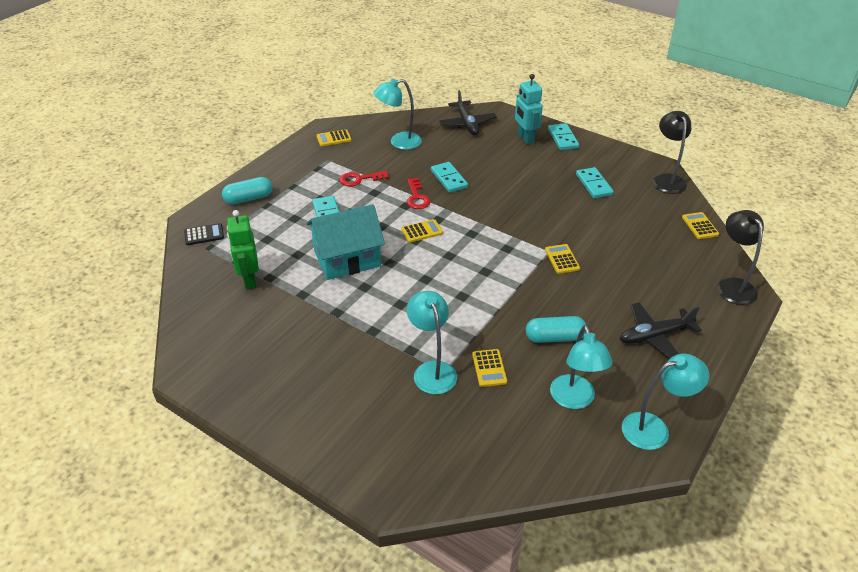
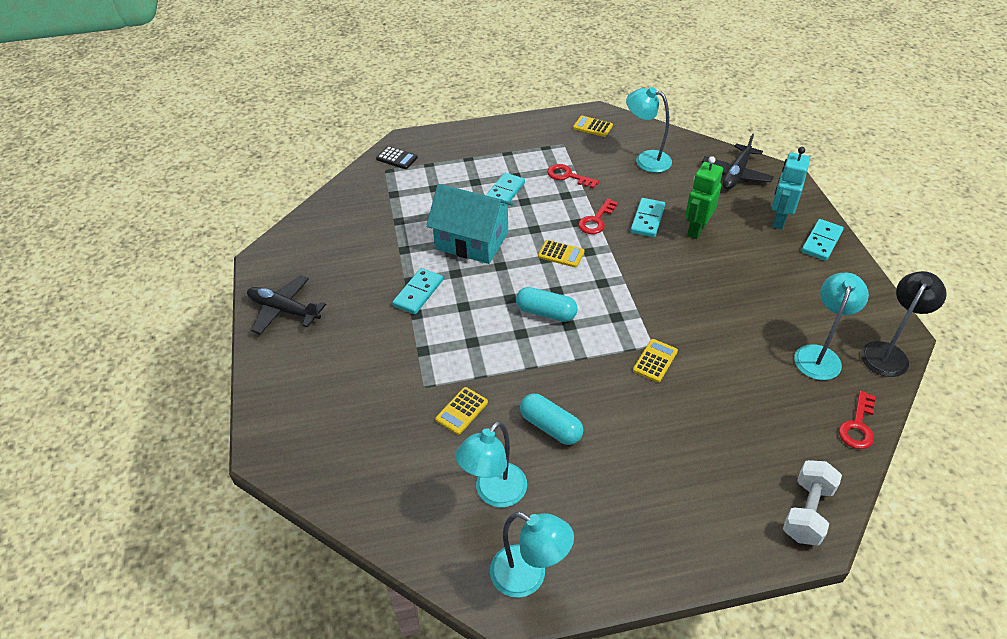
camera: 45 degrees right, 5 degrees up
(248, 198) = (462, 145): turquoise capsule -> turquoise capsule (546, 312)
(249, 280) = (383, 214): green robot -> green robot (696, 230)
(432, 370) = (417, 379): turquoise lamp -> turquoise lamp (819, 355)
(594, 184) = (791, 308): turquoise domino -> turquoise domino (418, 293)
(654, 336) = (647, 496): black plane -> black plane (284, 310)
(700, 226) = (858, 426): yellow calculator -> red key
(732, 285) = (807, 512): black lamp -> white dumbbell

